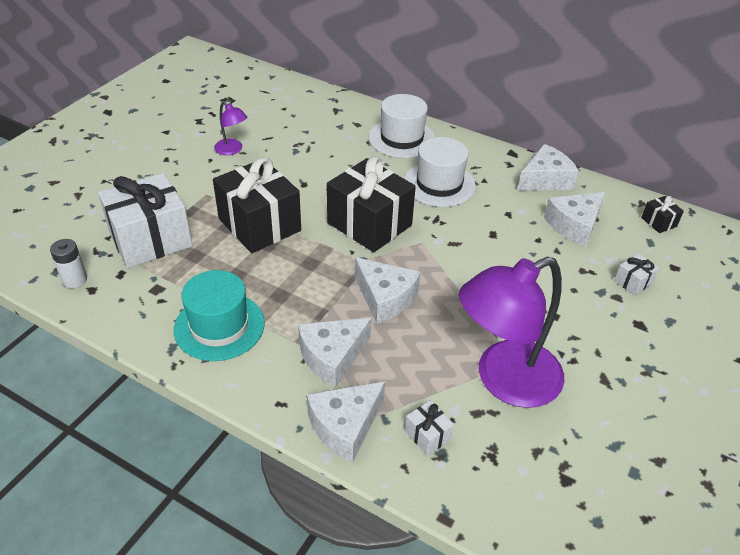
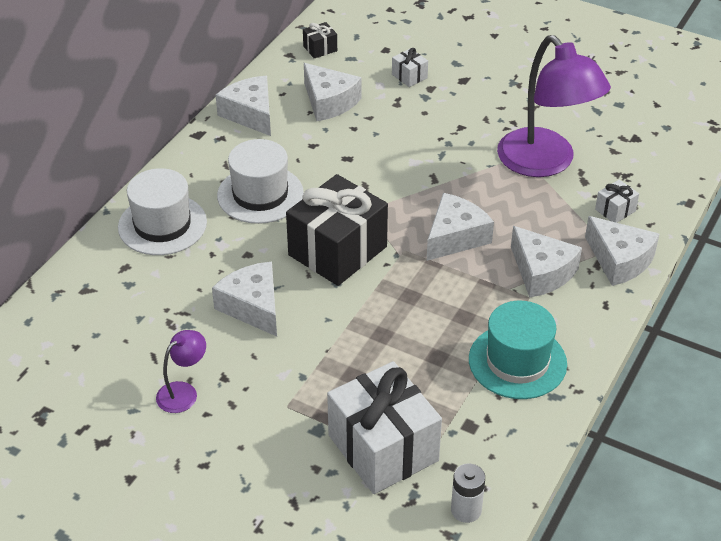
camera: 90 degrees left, 0 degrees up
(259, 225) = (346, 346): black gift -> none
(309, 179) = (253, 307): none -> white cheese

